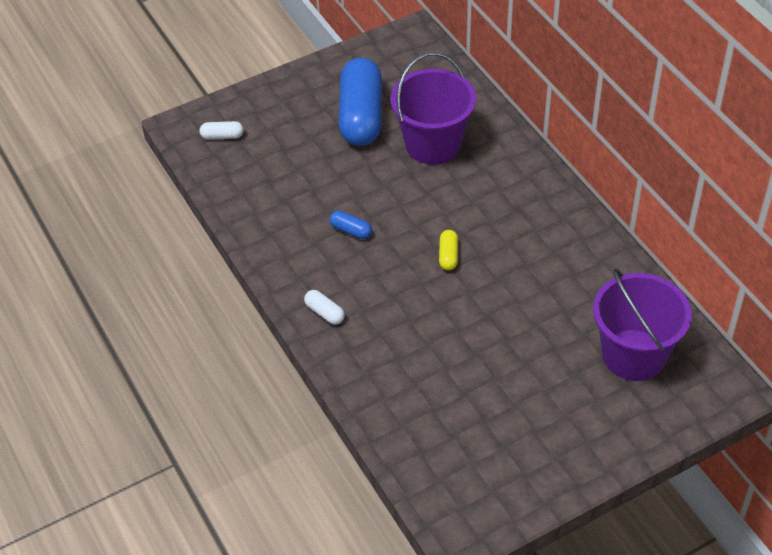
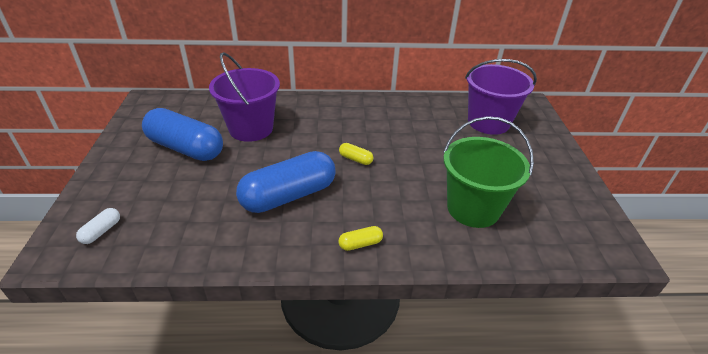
camera: 65 degrees left, 10 degrees down
(324, 312) = (360, 244): white capsule -> yellow capsule
(351, 230) = (289, 196): blue capsule -> blue capsule, size x2.46
(440, 385) = (473, 208): none -> green bucket

